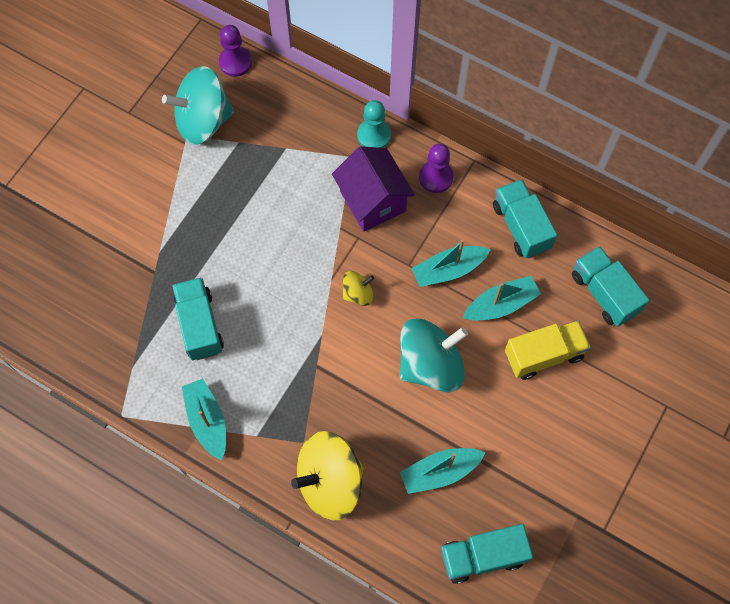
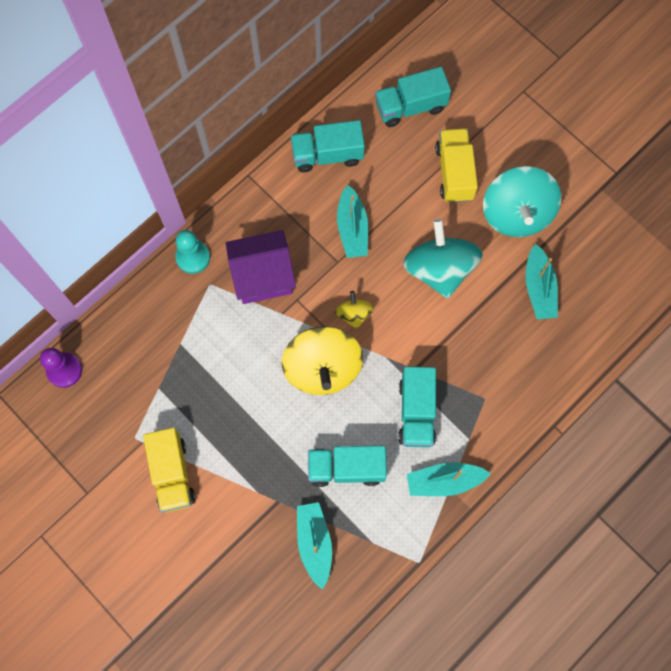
camera: 75 degrees left, 5 degrees up
(160, 176) = (172, 474): none -> yellow truck
(203, 121) = (123, 418): turquoise spinning top -> turquoise spinning top (516, 214)
(330, 482) = (527, 384): yellow spinning top -> yellow spinning top (322, 368)
(436, 177) = (255, 213): purple pawn -> none
(482, 556) = (618, 274): turquoise truck -> turquoise truck (416, 412)
(501, 304) = (398, 194): turquoise boat -> turquoise boat (314, 543)

